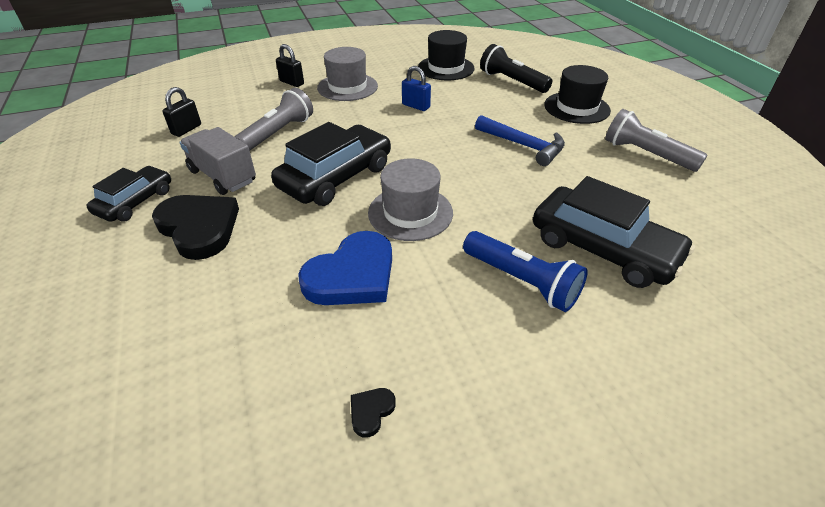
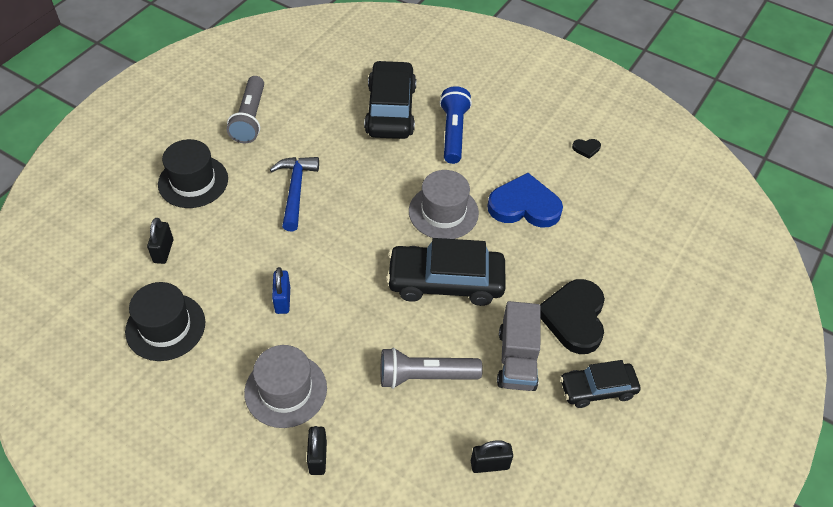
camera: 130 degrees left, 10 degrees up
(512, 81) = (163, 251): black flashlight -> black padlock

